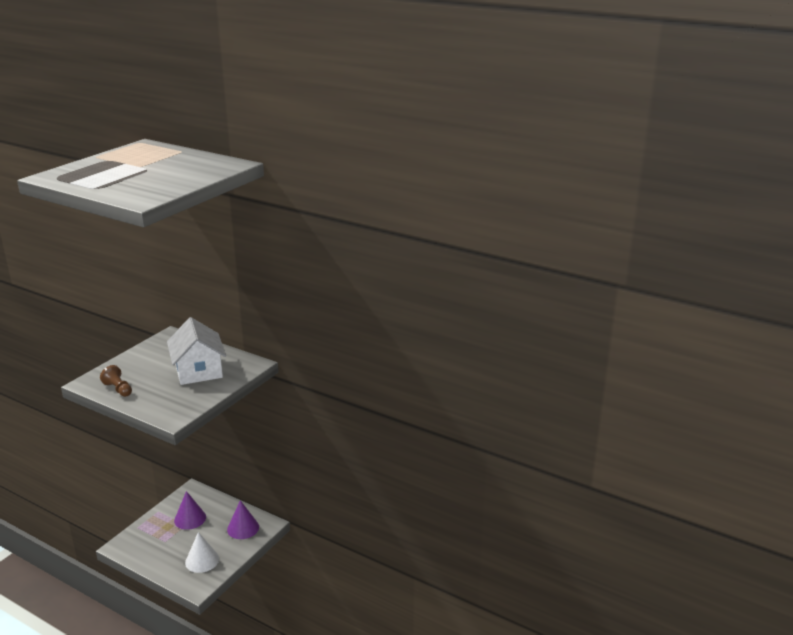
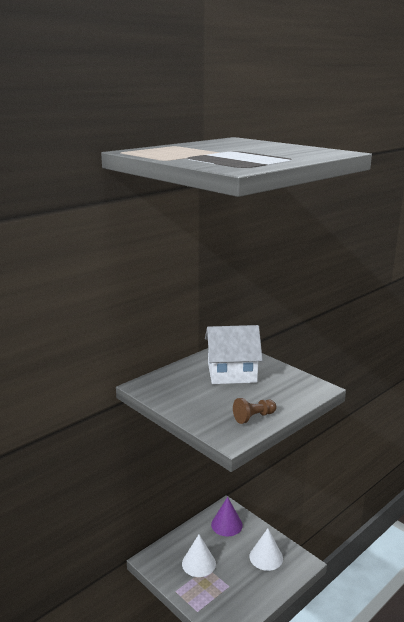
camera: 75 degrees left, 5 degrees down
(190, 518) = (198, 563): purple cone -> white cone

